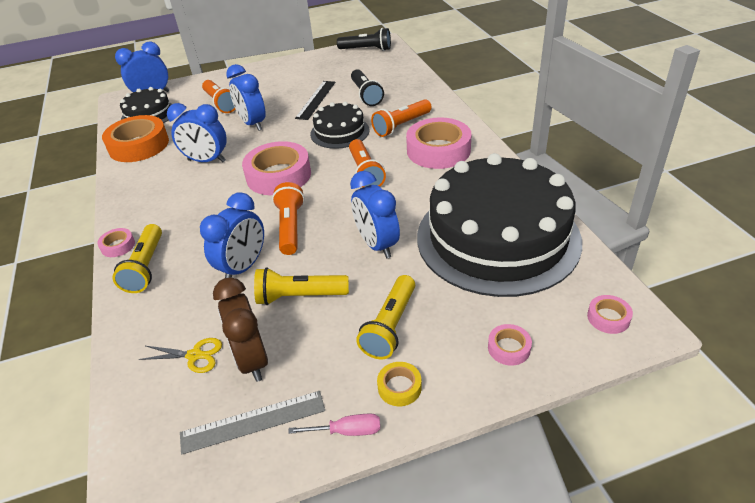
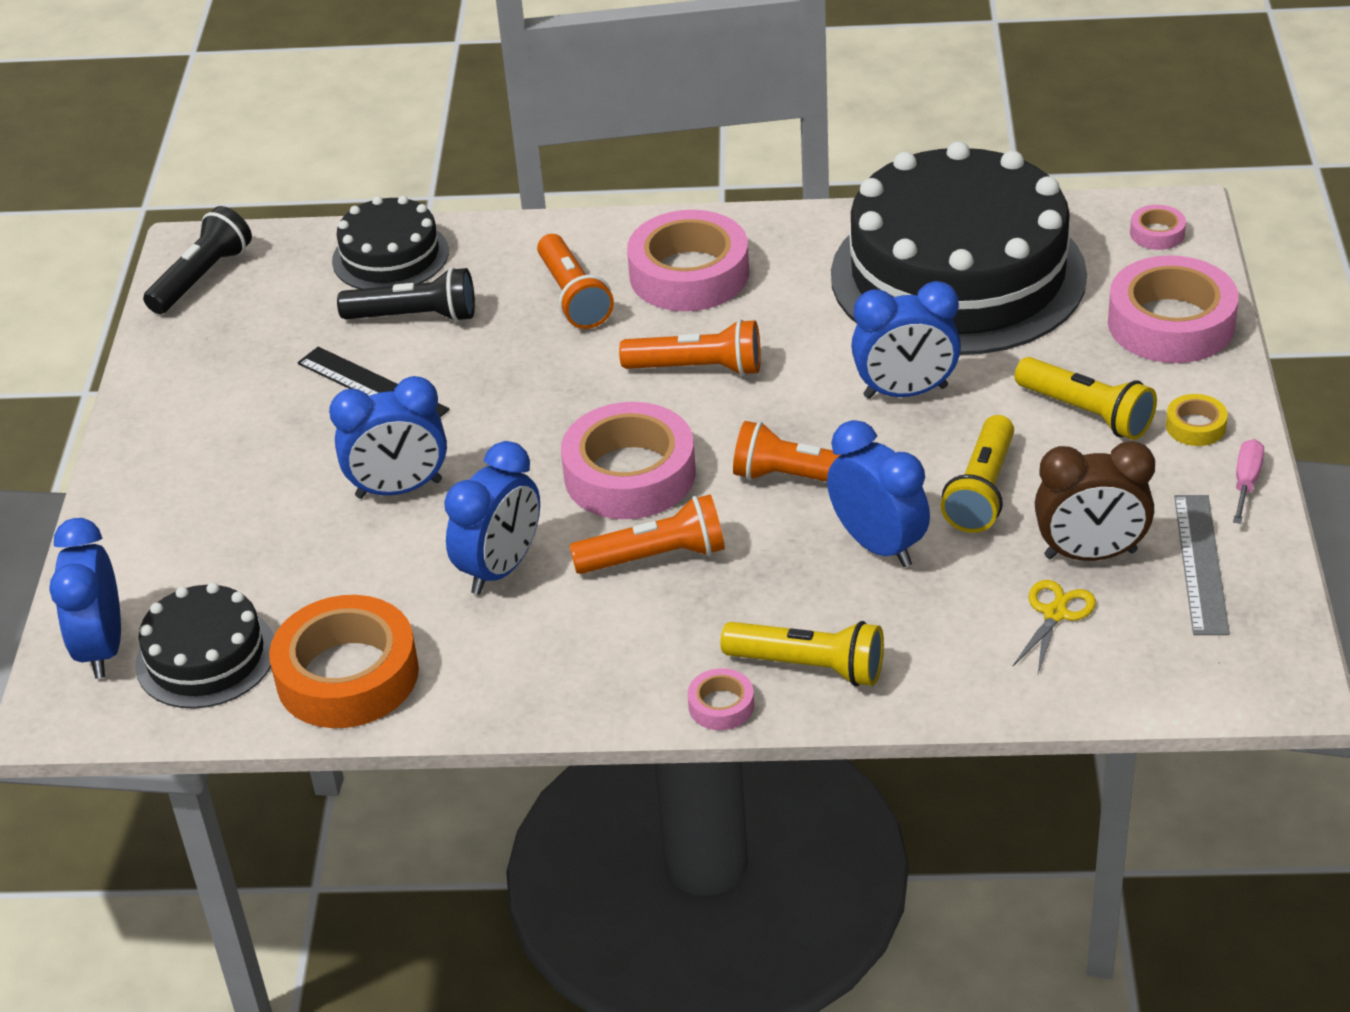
camera: 70 degrees left, 0 degrees up
(220, 103) = (258, 531): orange flashlight -> orange flashlight (655, 557)
(339, 132) = (533, 375): black cake -> black cake (390, 256)
(509, 348) = (1171, 323): pink tape -> pink tape, size x2.22

